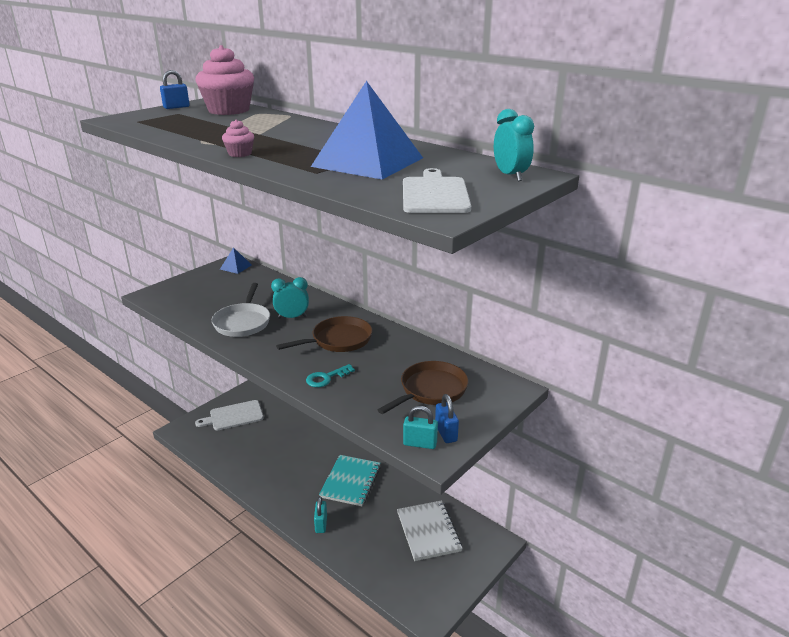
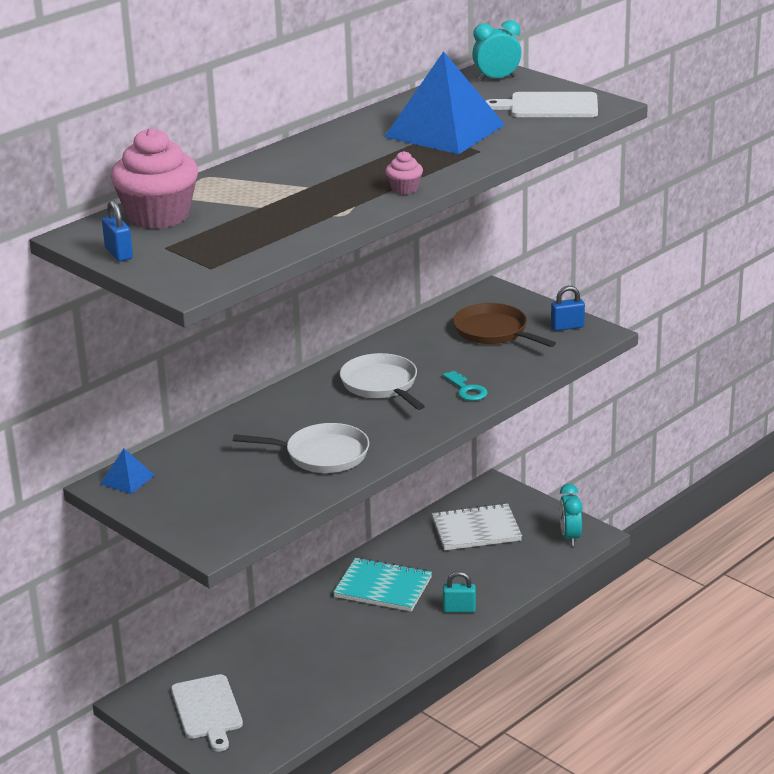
camera: 85 degrees left, 0 degrees up
(292, 317) = (314, 419): turquoise clock -> turquoise clock (570, 537)
(338, 340) = (381, 385): brown pan -> white pan
(420, 443) = (583, 339): turquoise padlock -> none

